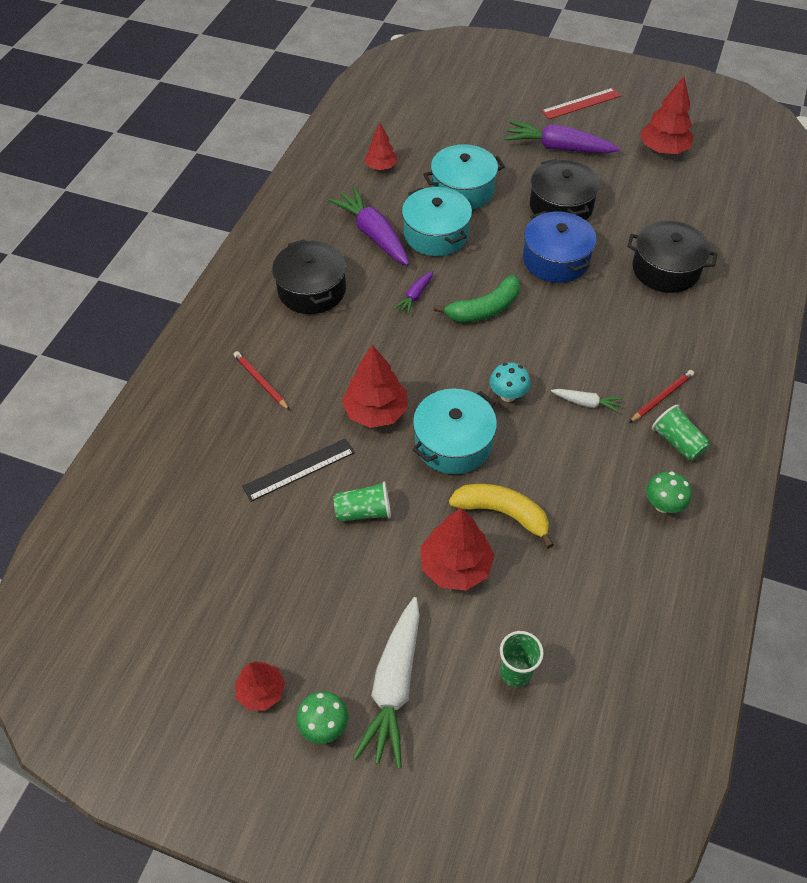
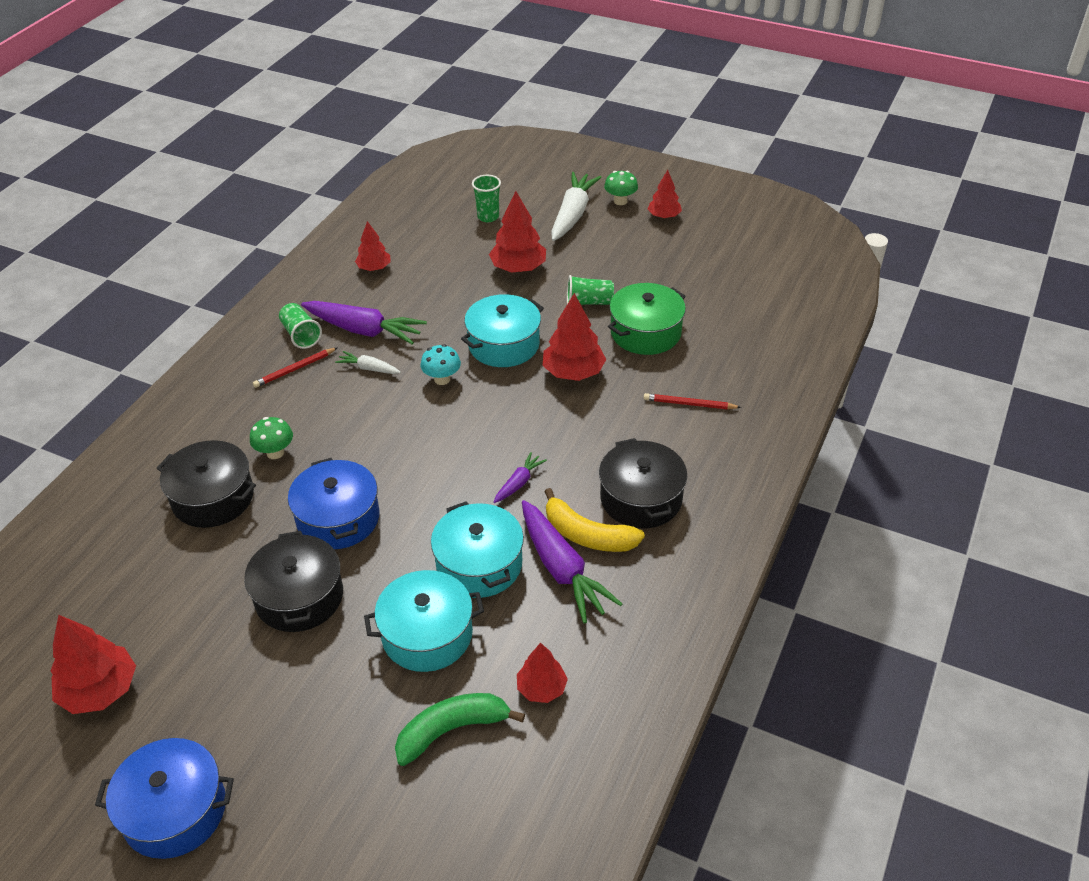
camera: 175 degrees left, 10 degrees down
(261, 382) = (689, 404): red pencil -> red pencil turned 135 degrees clockwise
(299, 469) = (645, 332): black ruler -> green pot
(484, 309) = (442, 463): green banana -> green banana (452, 730)
(502, 513) = (473, 296): yellow banana -> yellow banana (588, 535)
(558, 148) = (258, 707): purple carrot -> purple carrot (364, 330)
(581, 103) = (175, 810): red ruler -> blue pot
(638, 554) = (374, 268): none -> red tree
(663, 505) = (338, 295): green mushroom -> green mushroom (275, 453)

